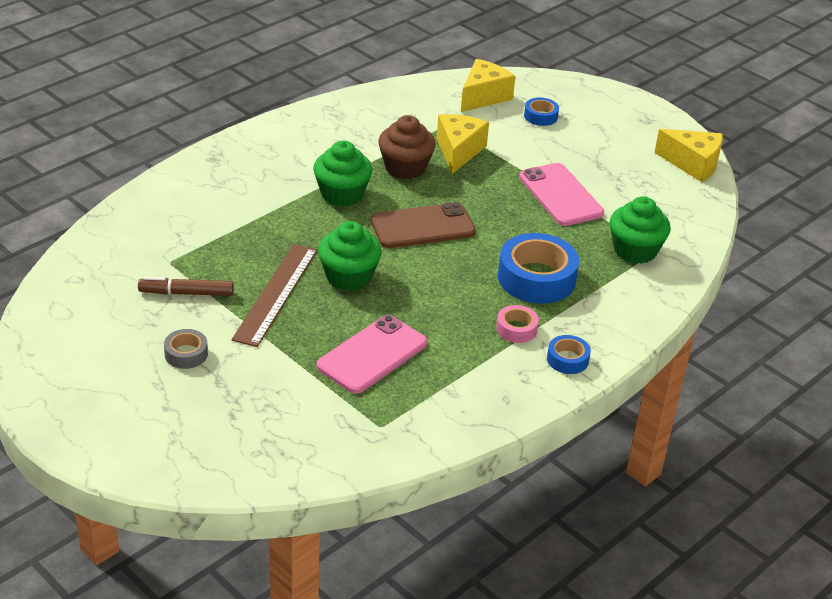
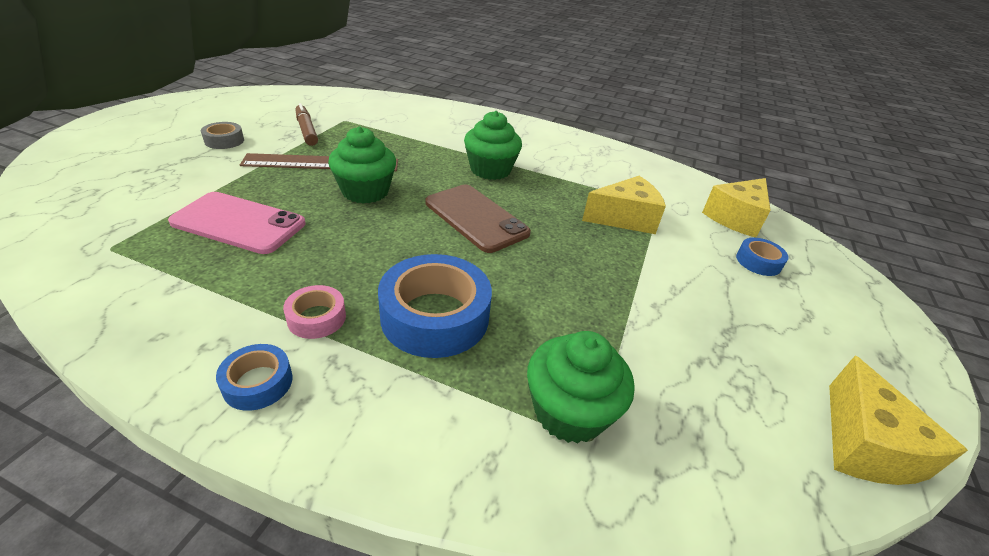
camera: 65 degrees right, 0 degrees up
(405, 168) = (563, 193): brown cupcake -> none
(483, 97) = (735, 218): yellow cheese -> yellow cheese turned 120 degrees clockwise
(560, 195) = (626, 306): pink phone -> none

